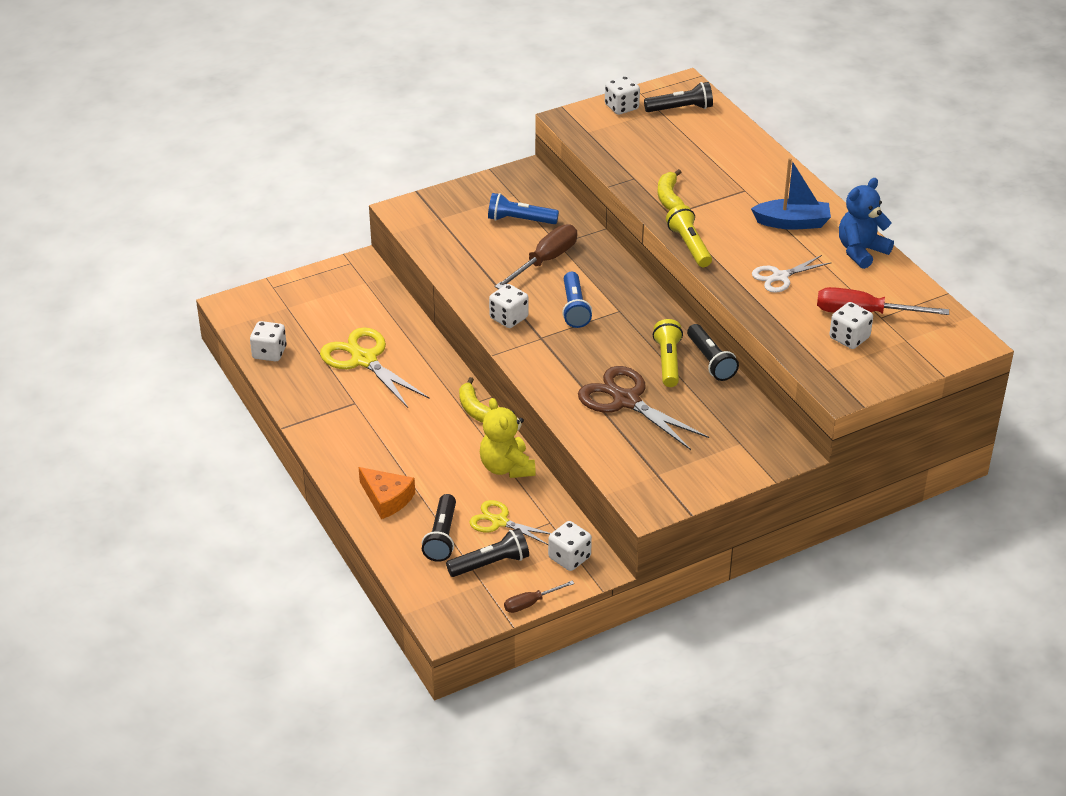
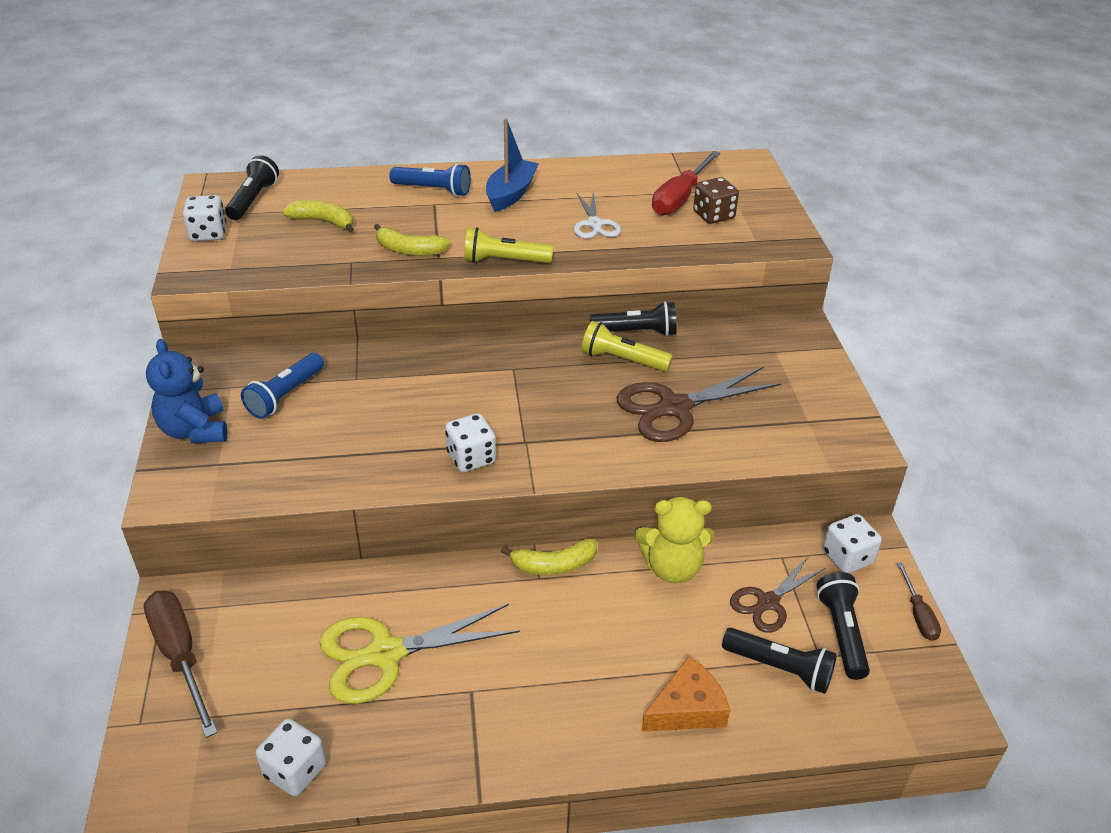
camera: 70 degrees left, 0 degrees up
(499, 522) = (768, 602): yellow scissors -> brown scissors
(545, 261) = (382, 398): brown screwdriver -> brown screwdriver (180, 656)
(574, 308) = (487, 400): blue flashlight -> blue flashlight (433, 190)
(676, 149) = (323, 222): none -> yellow banana
(849, 338) = (713, 215): white dice -> brown dice
(861, 251) = (583, 173): blue teddy bear -> blue teddy bear (195, 430)

